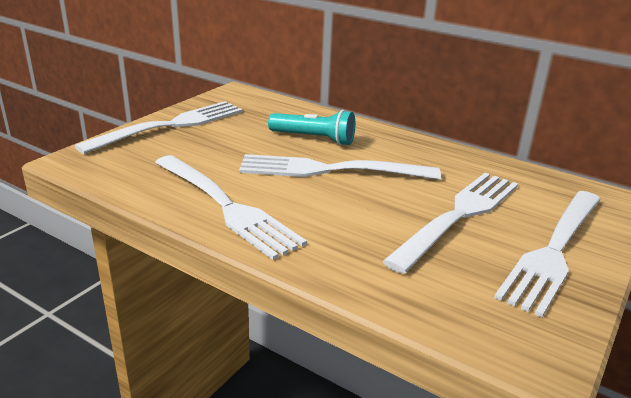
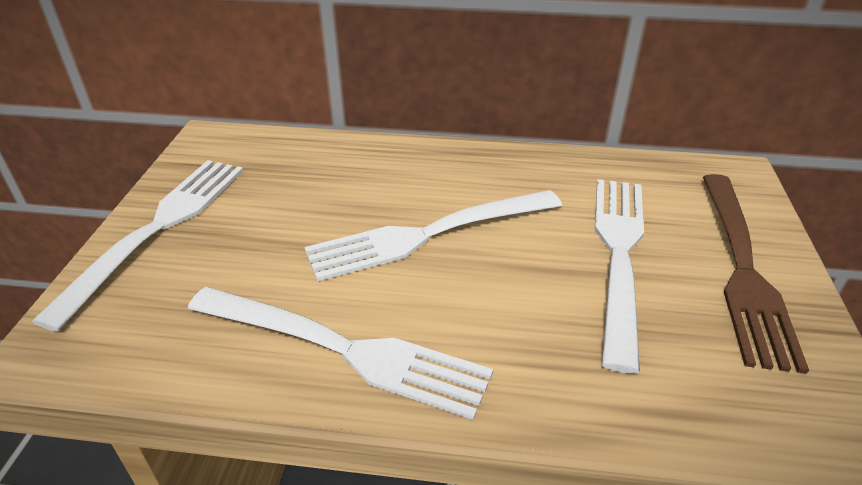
camera: 25 degrees left, 10 degrees up
(314, 139) = (370, 189): turquoise flashlight -> none
(554, 250) = (742, 269): white fork -> brown fork

